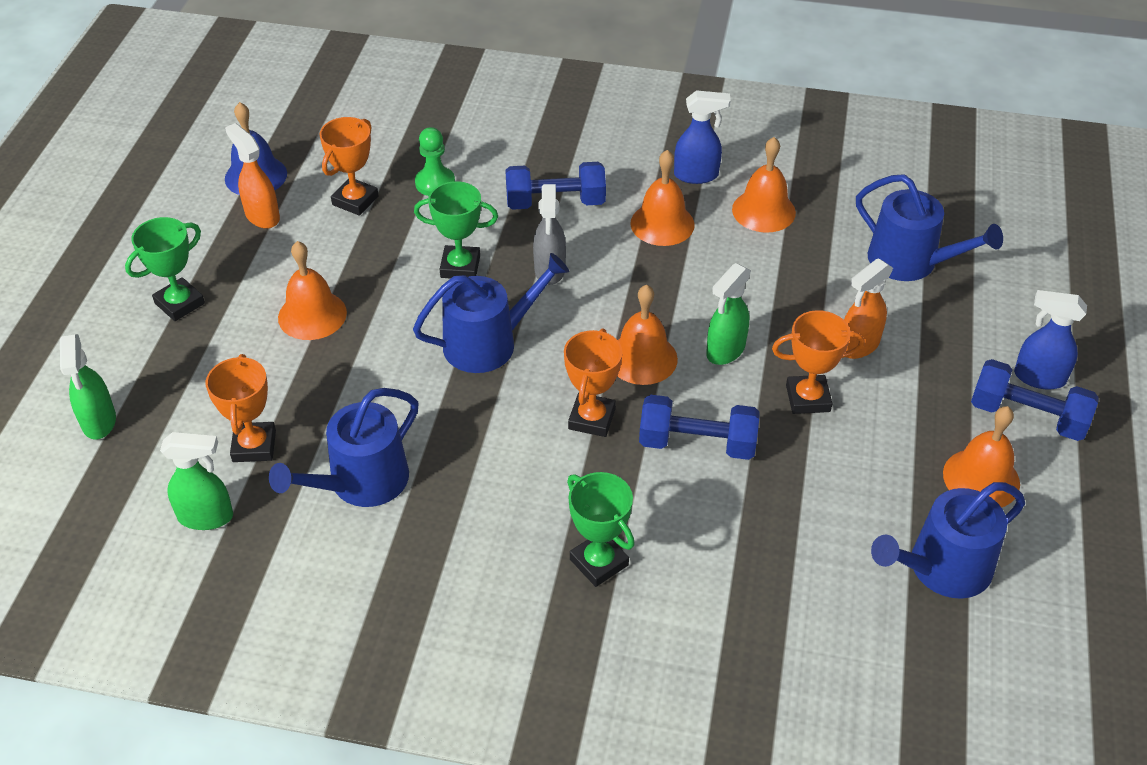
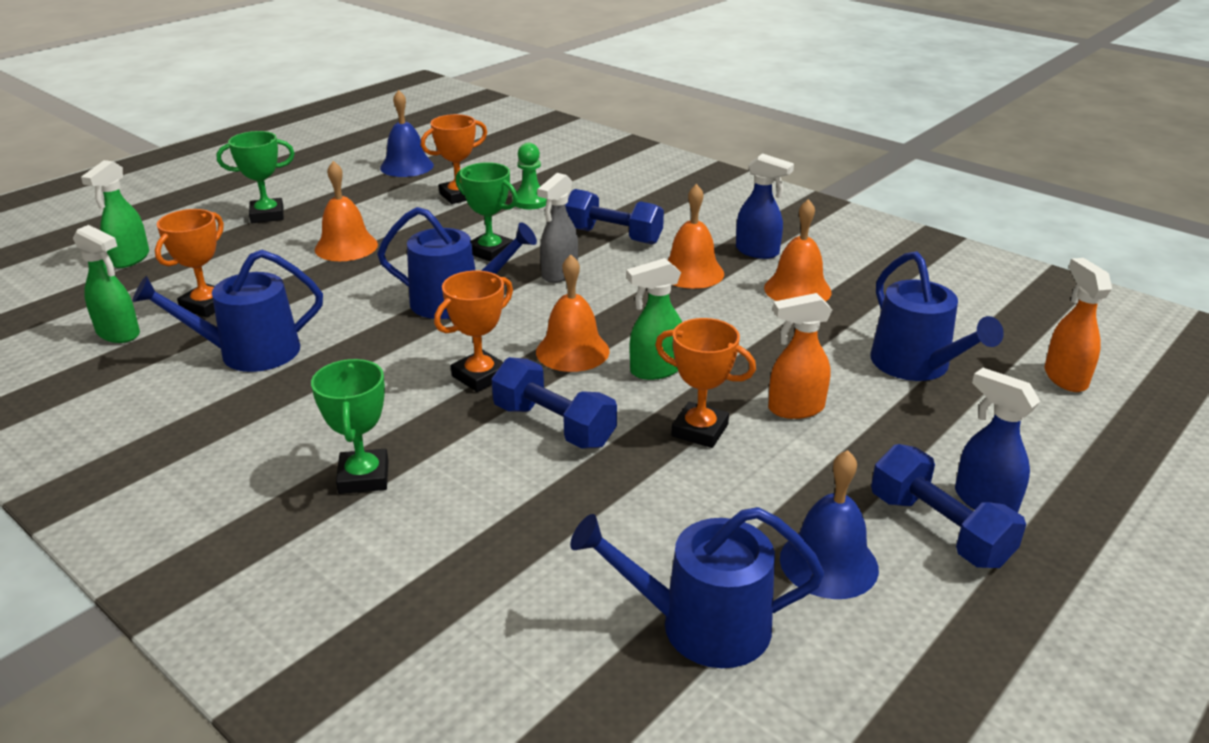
camera: 30 degrees right, 15 degrees down
(262, 216) = (383, 187): orange spray bottle -> orange spray bottle (1064, 378)
(981, 478) = (828, 563): orange bell -> blue bell

